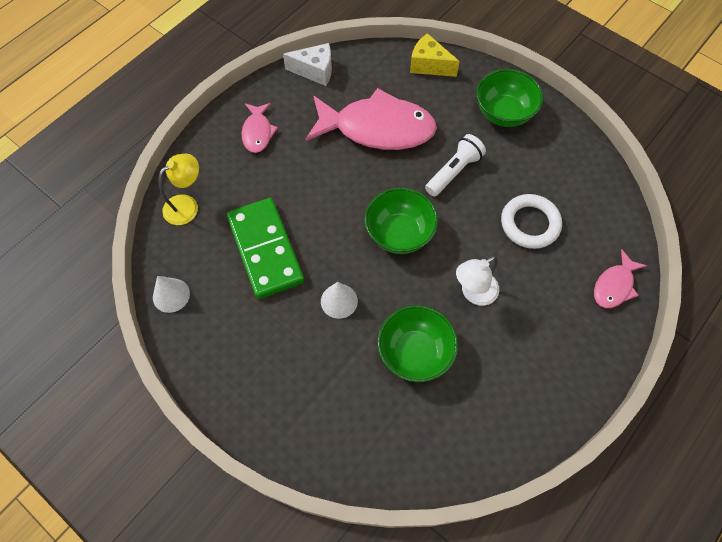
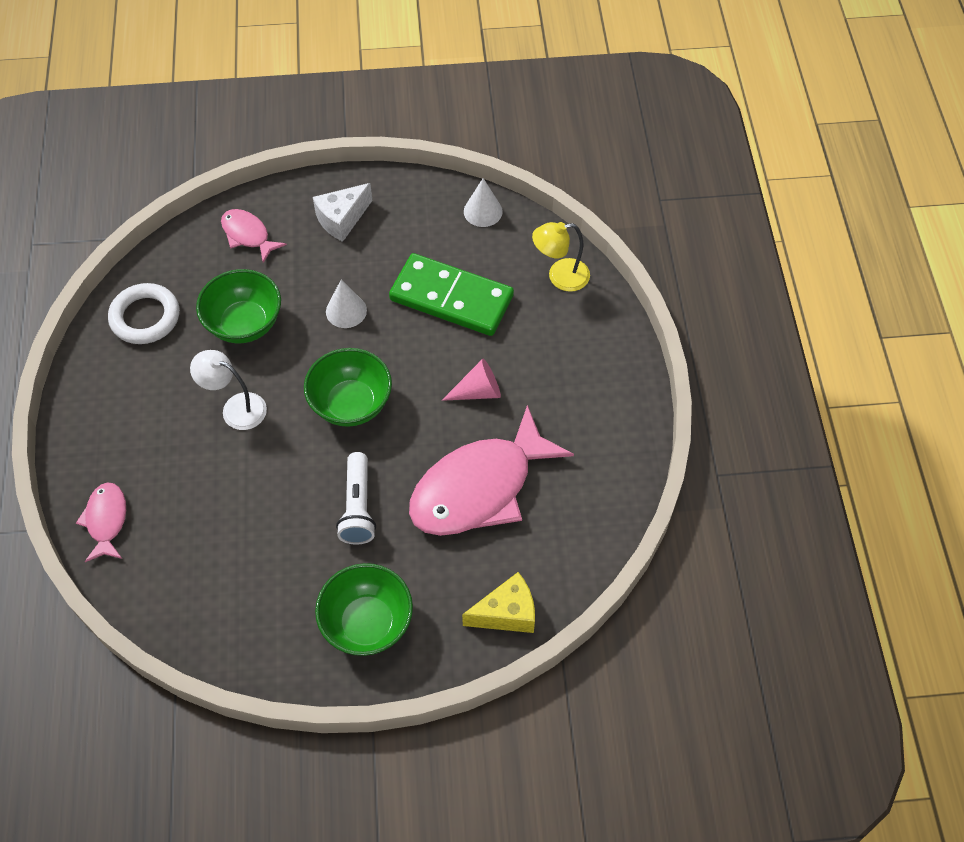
camera: 135 degrees right, 5 degrees down
(187, 205) = (560, 276): yellow lamp -> yellow lamp turned 75 degrees clockwise
(257, 132) = (585, 385): pink fish -> pink fish (248, 235)
(315, 71) = (614, 495): white cheese -> white cheese (342, 219)
(319, 178) = (478, 391): none -> pink cone
(473, 293) = (236, 408): white lamp -> white lamp turned 75 degrees counterclockwise
(530, 224) = (235, 515): white ring -> white ring (145, 317)

